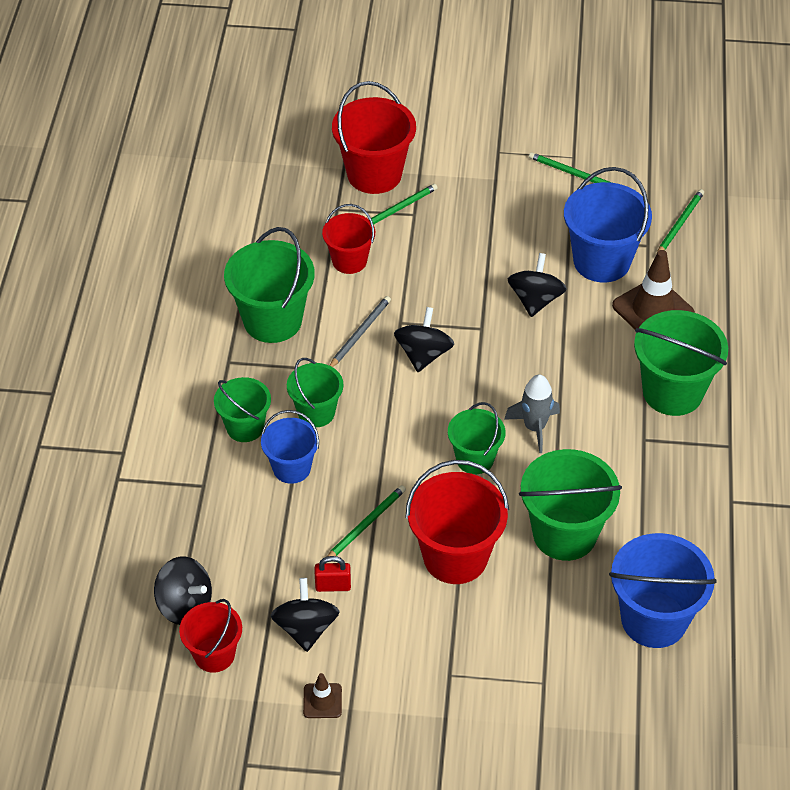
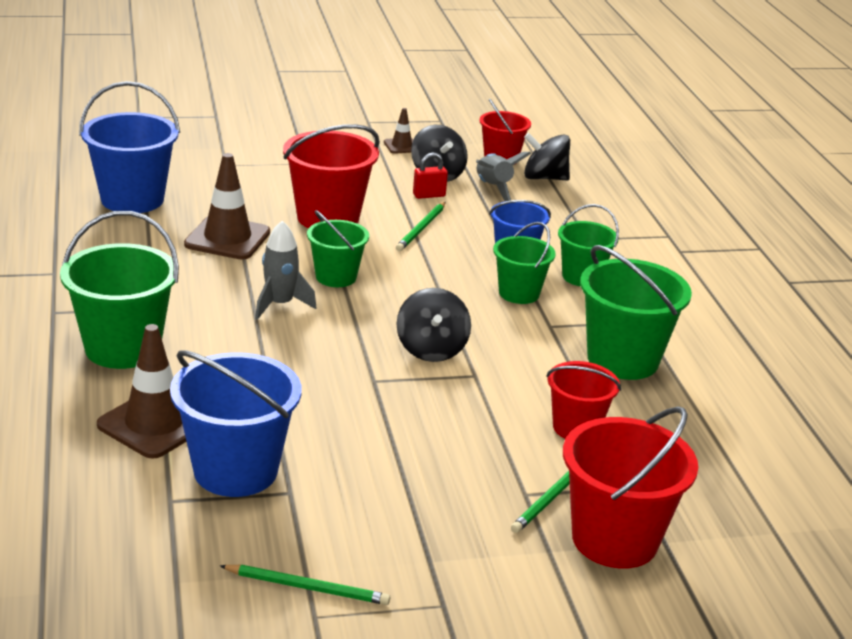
camera: 160 degrees right, 20 degrees down
(255, 591) = (493, 188): none -> grey rocket
(360, 333) = (515, 359): grey pencil -> none
(535, 300) = (316, 416): black spinning top -> none
(564, 534) = (227, 238): green bucket -> brown traffic cone
(679, 224) = (121, 536): green pencil -> none

